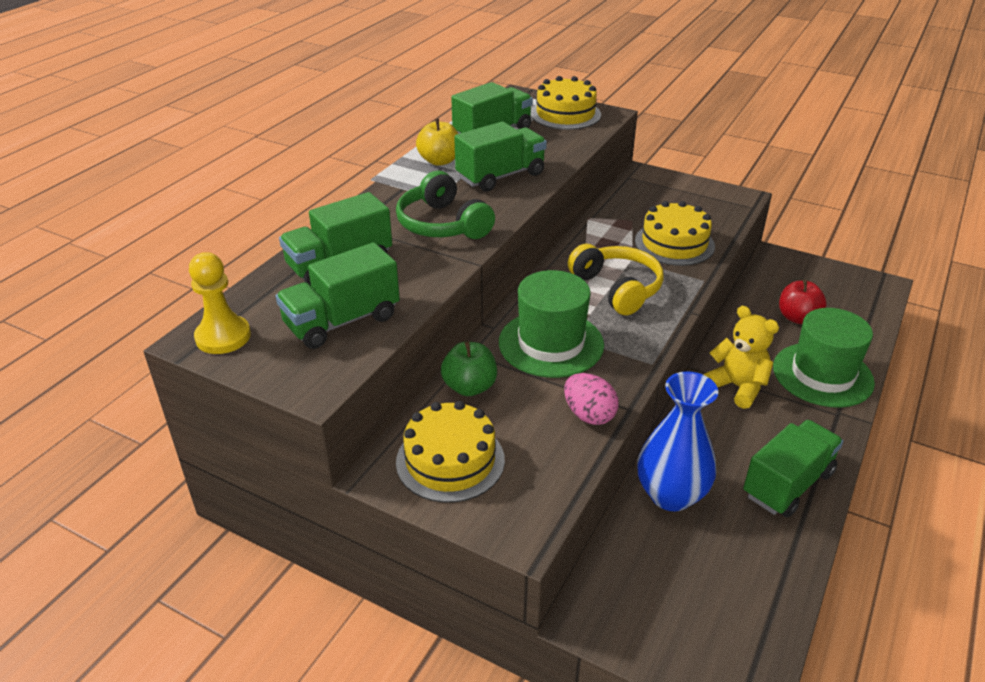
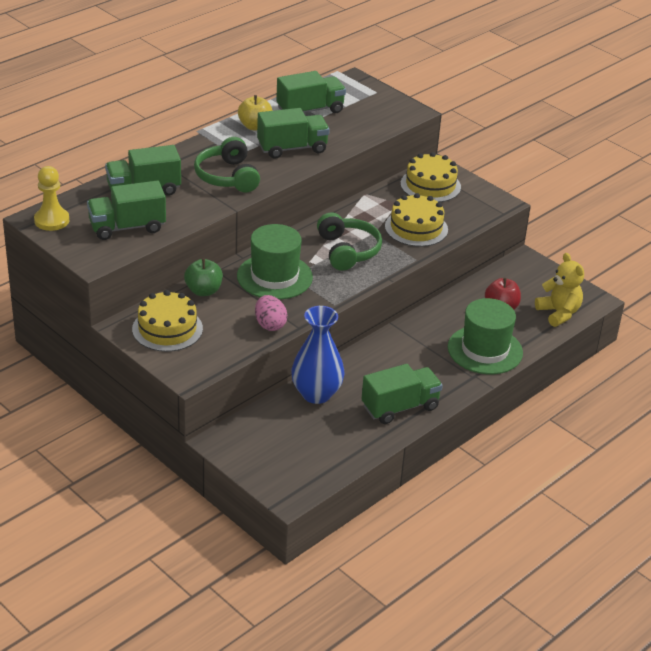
camera: 15 degrees right, 0 degrees up
(565, 114) = (379, 105): yellow cake -> yellow cake (430, 185)
(617, 288) = (347, 251): yellow headphones -> green headphones
(737, 387) = (414, 343): yellow teddy bear -> yellow teddy bear (558, 313)

